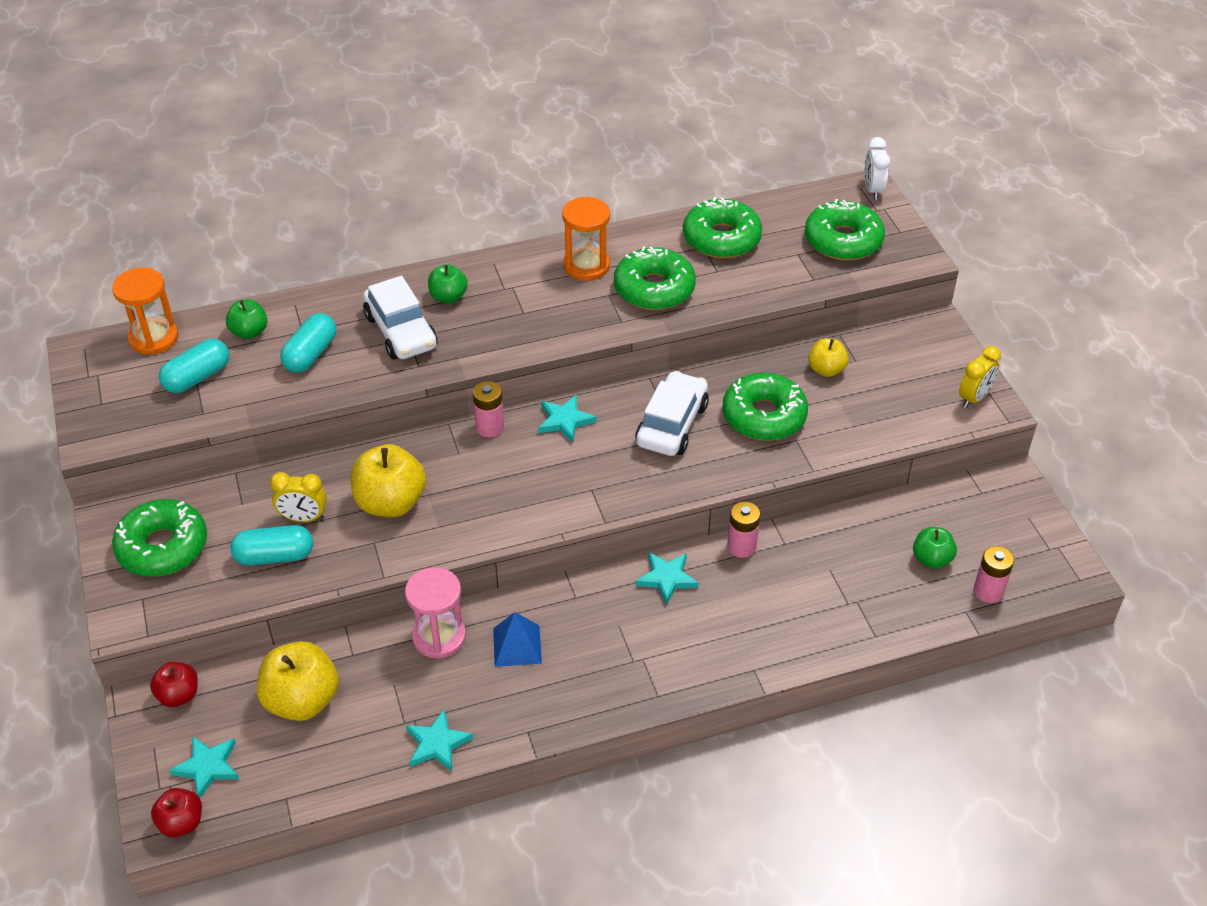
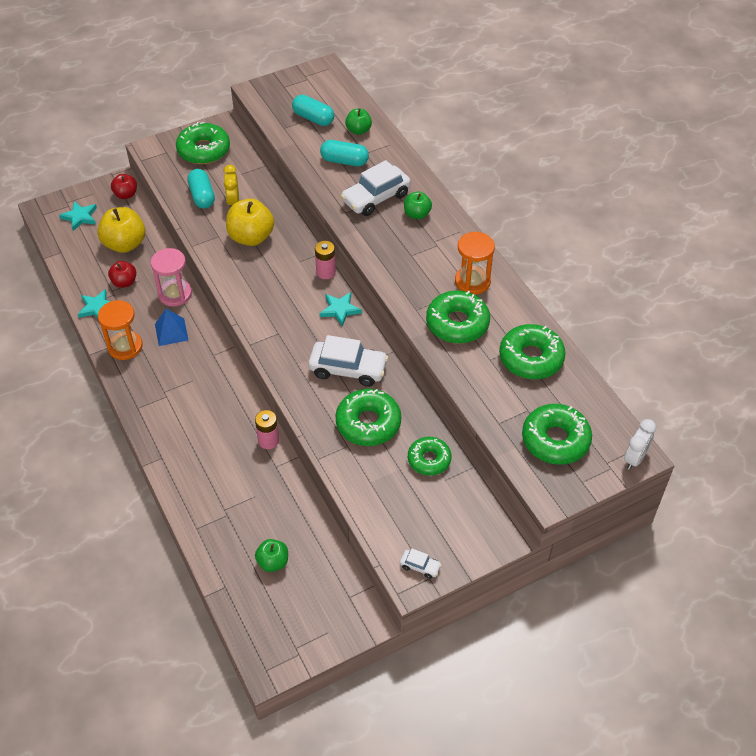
camera: 80 degrees right, 5 degrees up
(154, 338) = (343, 93): orange hourglass -> orange hourglass (125, 347)
(181, 823) = (45, 215): red apple -> red apple (124, 282)
(666, 578) = (234, 401): turquoise star -> none
(826, 370) = (429, 460): yellow apple -> green donut
(873, 190) = (635, 458): white clock -> white clock turned 135 degrees clockwise
(974, 398) = (420, 566): yellow clock -> white car
(988, 591) = (245, 602): pink battery -> none

